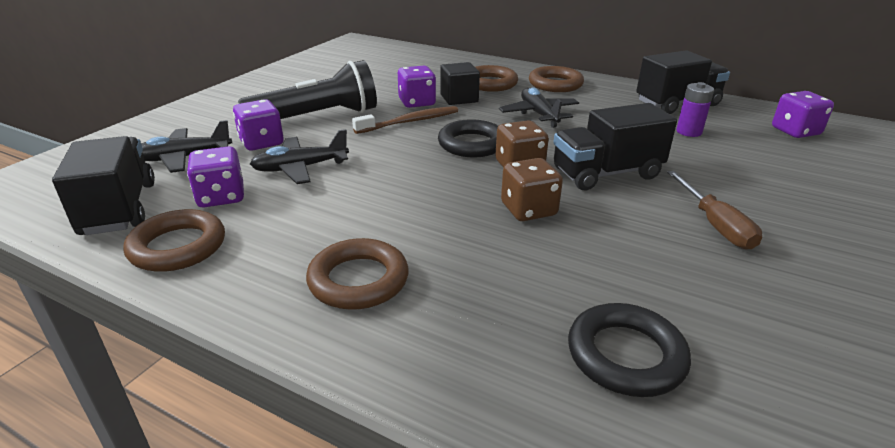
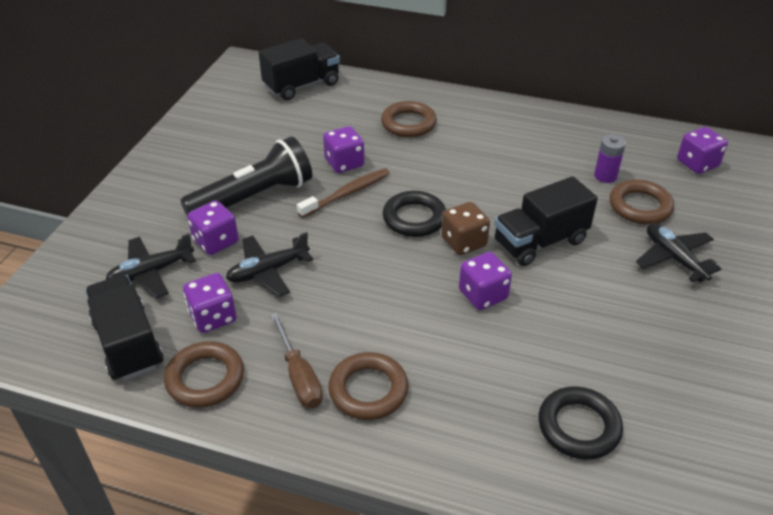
camera: 10 degrees left, 10 degrees up
(459, 98) = (384, 152): black cube -> none
(528, 210) = (483, 295): brown dice -> purple dice
(539, 114) = (466, 167): black plane -> black plane (674, 258)
(555, 84) = (473, 117): brown ring -> brown ring (640, 206)
(677, 104) = (592, 135): black truck -> black truck (302, 85)
(715, 225) = (633, 291): brown screwdriver -> brown screwdriver (299, 376)

